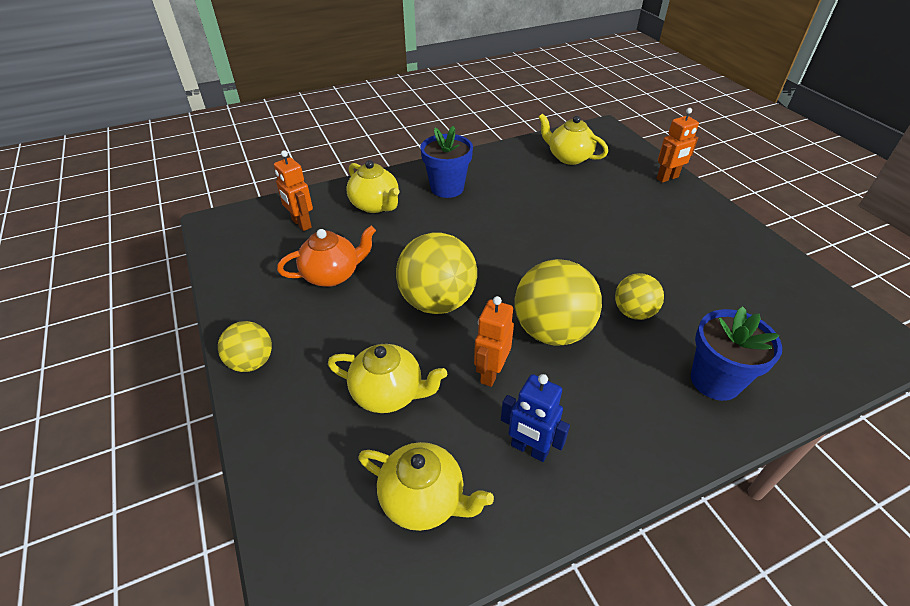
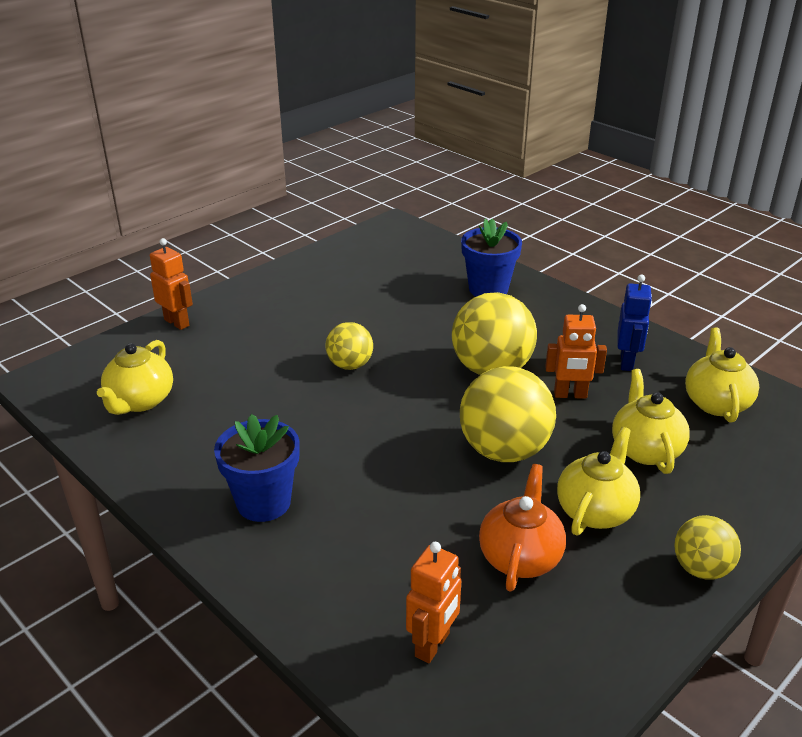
camera: 110 degrees left, 10 degrees down
(332, 275) = (520, 557): orange teapot -> orange teapot turned 60 degrees clockwise
(375, 205) = (342, 570): yellow teapot -> yellow teapot (595, 511)
(633, 312) = (434, 328): yellow ball -> yellow ball (350, 365)

